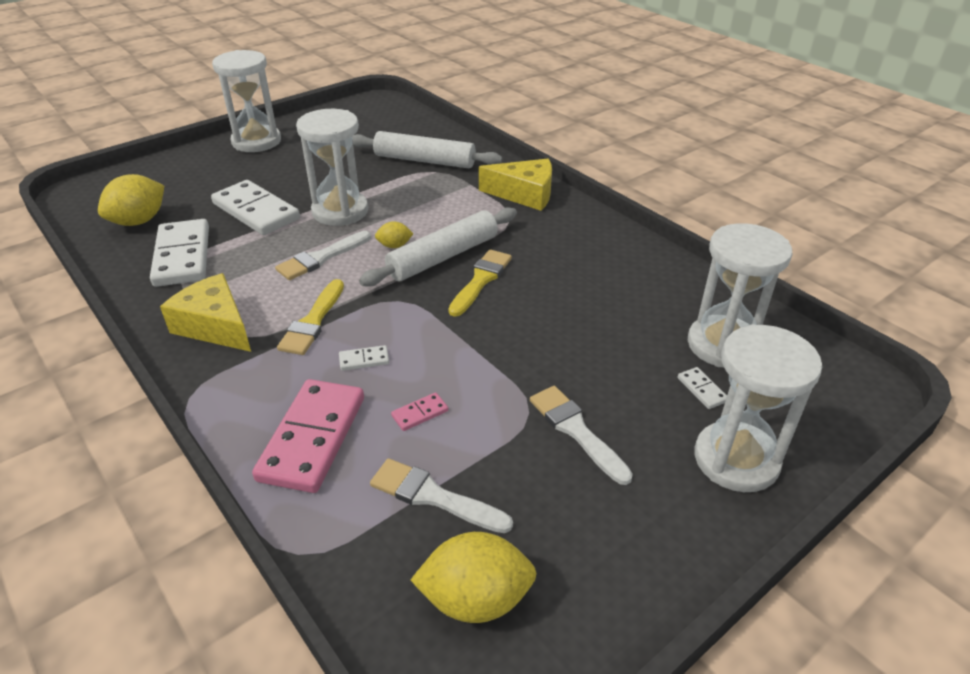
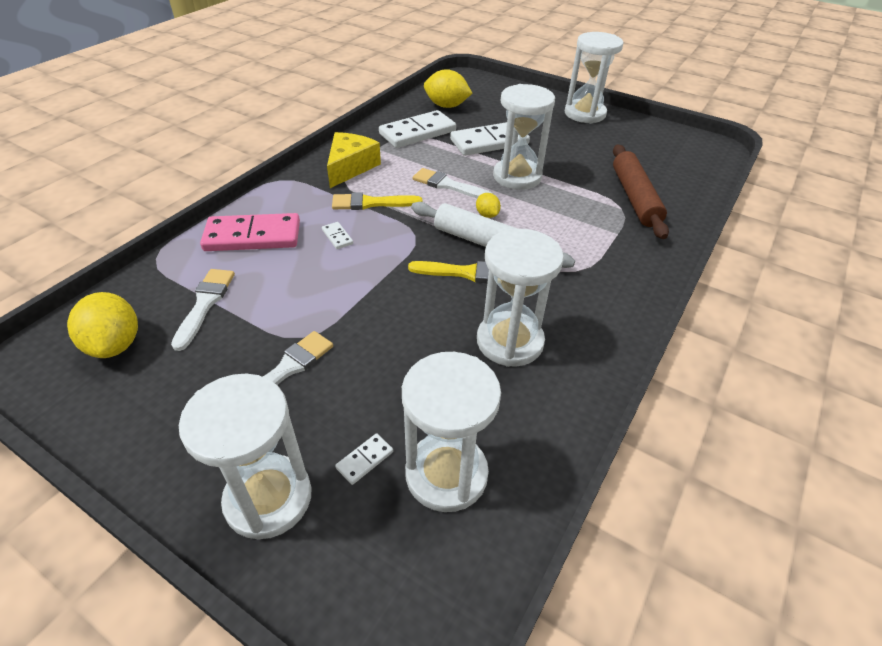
camera: 70 degrees right, 5 degrees up
(256, 211) = (489, 142): white domino -> white domino turned 45 degrees clockwise
(420, 413) = (287, 278): pink domino -> none
(424, 160) = (634, 198): white rolling pin -> brown rolling pin
(524, 194) = (629, 271): yellow cheese -> none
(585, 277) = (510, 341): none -> white hourglass

